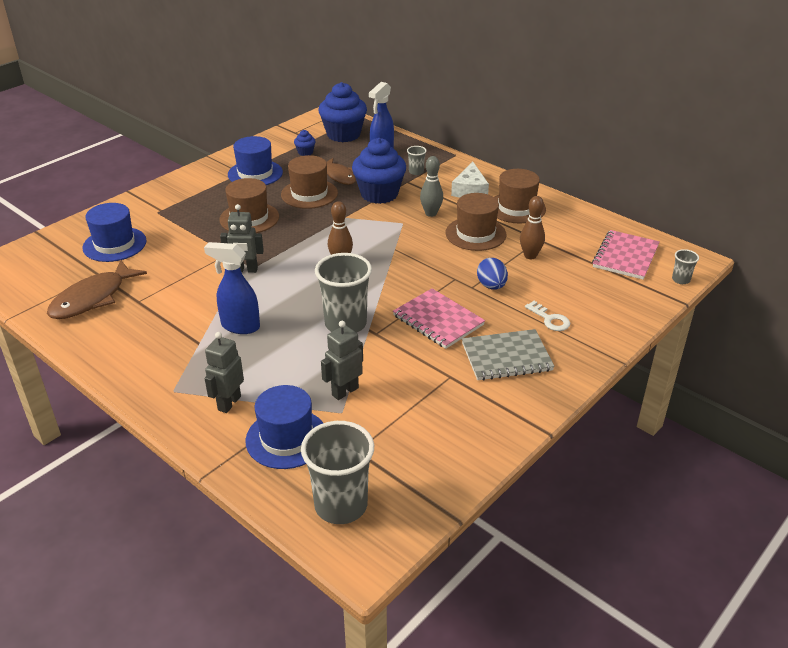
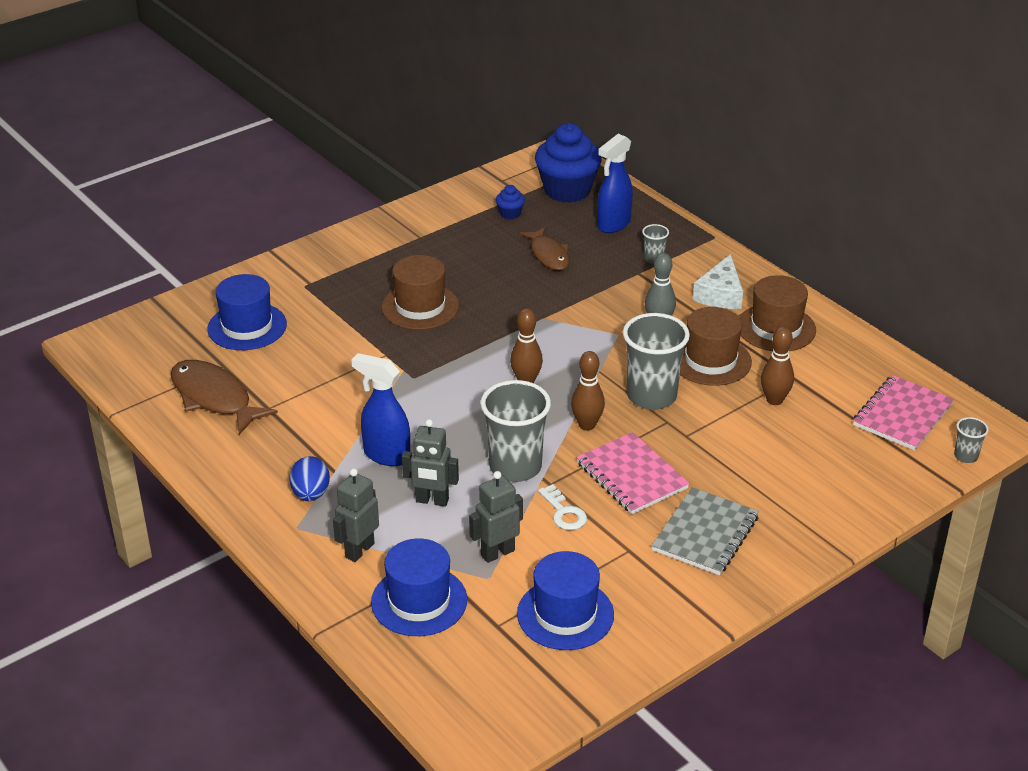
camera: 10 degrees right, 0 degrees up
(92, 298) = (214, 398): brown fish -> brown fish turned 90 degrees clockwise
(245, 270) = (404, 380): grey robot -> grey robot (432, 501)
(255, 173) = (438, 240): blue hat -> blue hat (565, 614)
(309, 194) = (504, 278): brown hat -> none
(341, 505) = (467, 685): grey cup -> grey cup (651, 396)
(379, 194) = (596, 288): blue cupcake -> none
(394, 287) = (587, 425): none -> brown bowling pin
(491, 286) = (712, 437): blue egg -> blue egg (311, 494)
(506, 357) = (705, 533): grey notebook -> grey notebook turned 60 degrees counterclockwise
(550, 319) = (774, 491): white key -> white key (564, 512)

